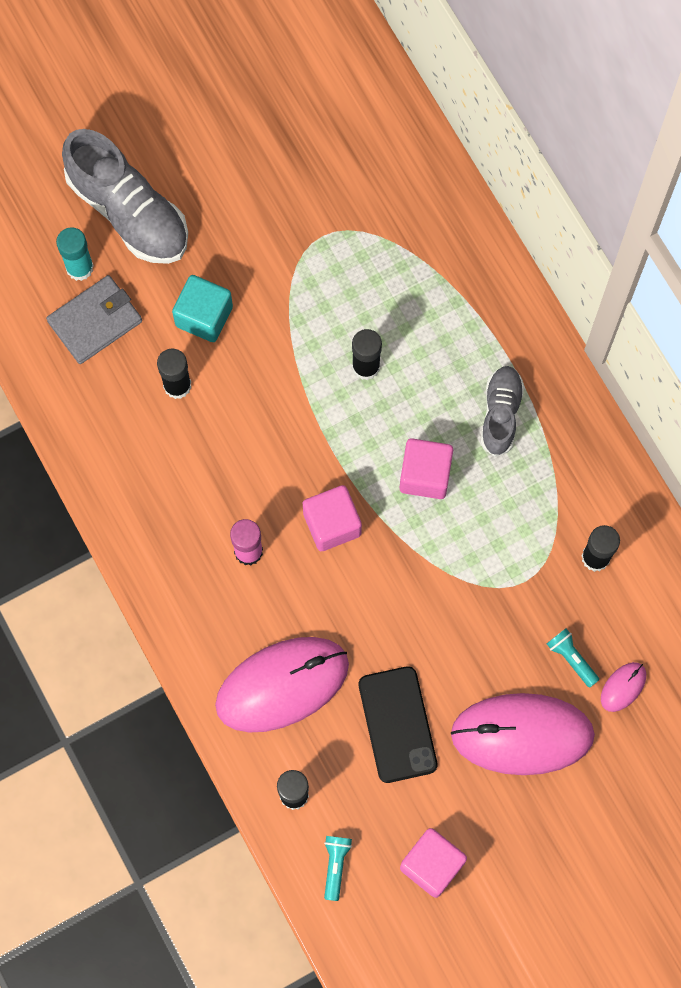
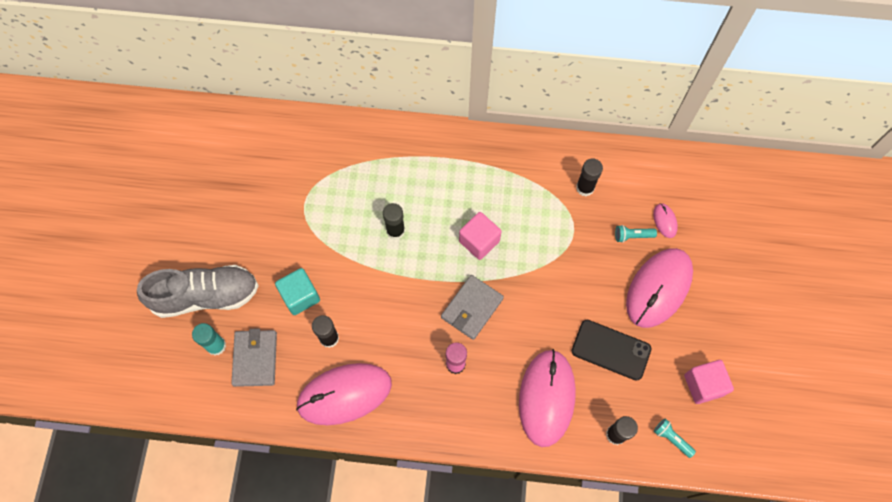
camera: 55 degrees left, 5 degrees down
(124, 450) = (344, 394): none -> pink mouse
(332, 524) = (472, 308): pink cube -> grey wallet
(500, 414) = (473, 181): grey shoe -> none

